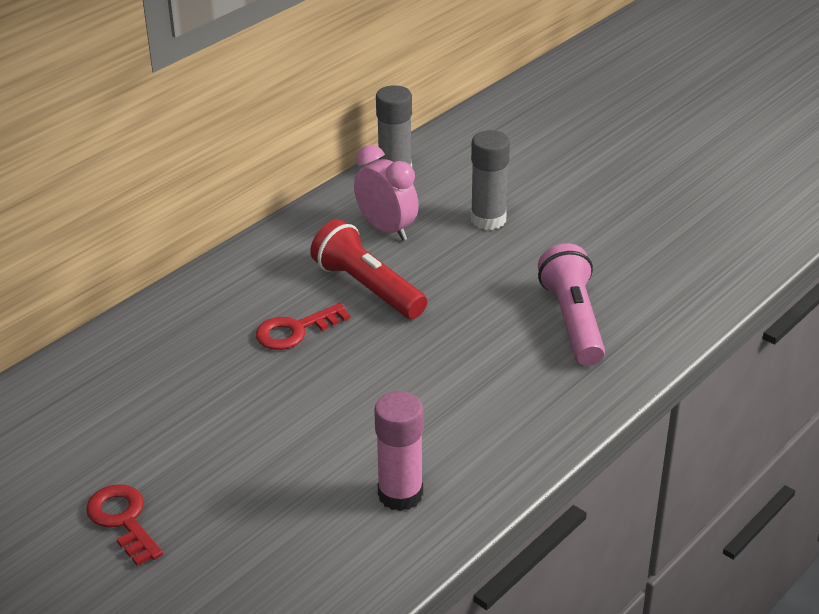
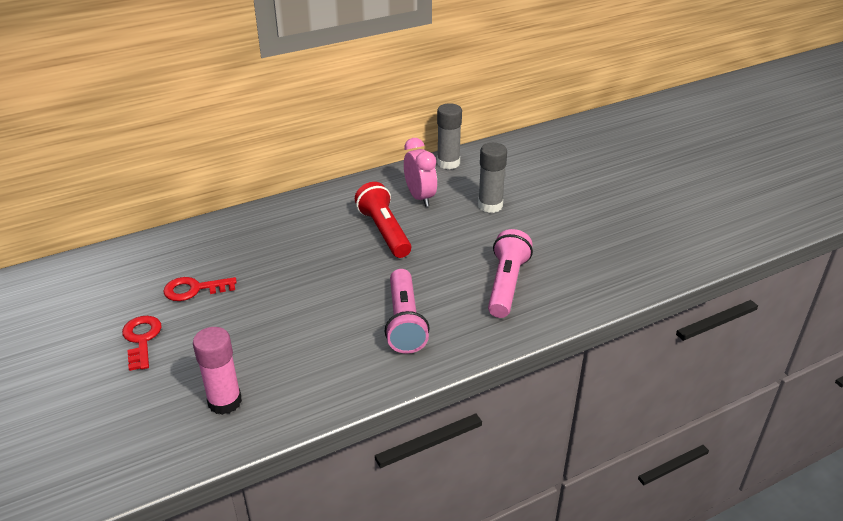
camera: 20 degrees right, 0 degrees up
(295, 331) = (321, 248): red key -> red key (194, 289)
(400, 494) = (318, 371): pink glue stick -> pink glue stick (225, 402)
(472, 402) = (404, 322): none -> pink flashlight

